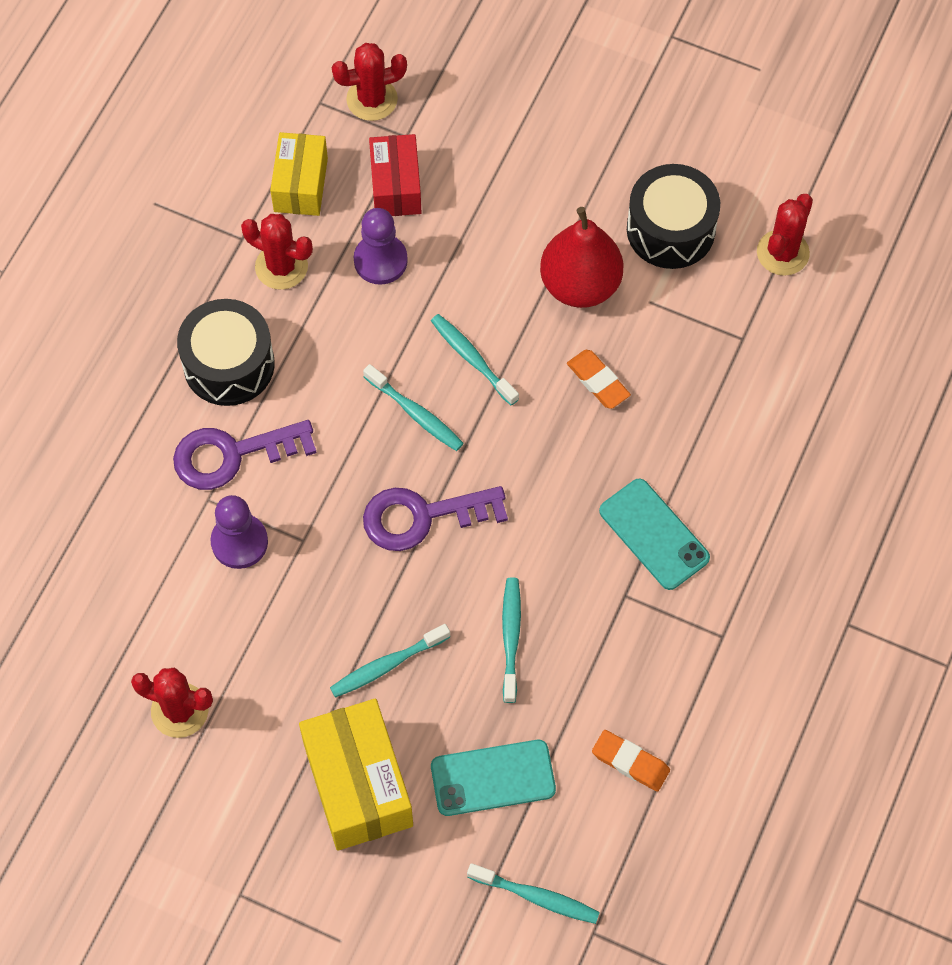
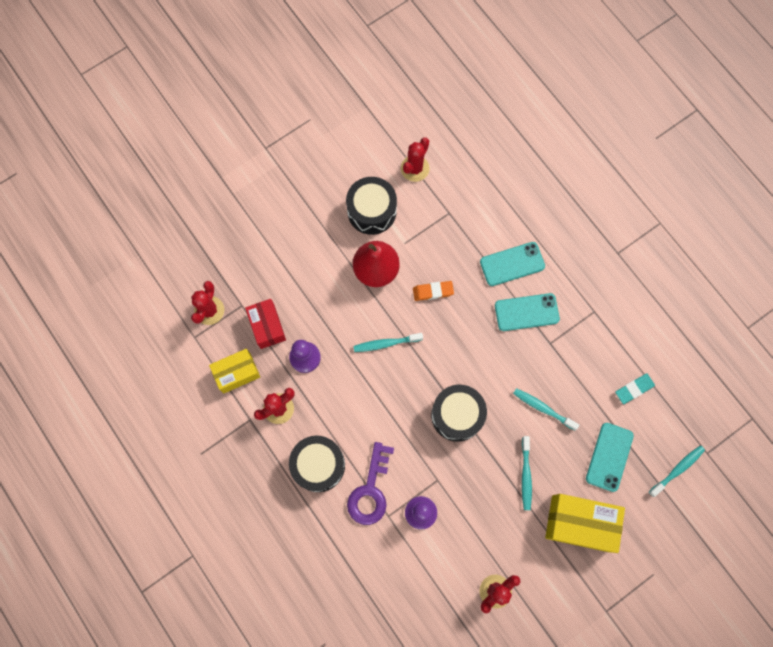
camera: 60 degrees left, 10 degrees up
(301, 185) = (237, 373): yellow box -> yellow box turned 60 degrees counterclockwise
(396, 186) = (267, 326): red box -> red box turned 45 degrees clockwise
(416, 413) = (400, 387): turquoise toothbrush -> none
(422, 516) = (457, 415): purple key -> black drum
(630, 762) = (634, 389): orange eraser -> turquoise eraser
(720, 473) = (512, 264): none -> turquoise phone
(782, 253) = (415, 168): red cactus -> red cactus turned 60 degrees clockwise

